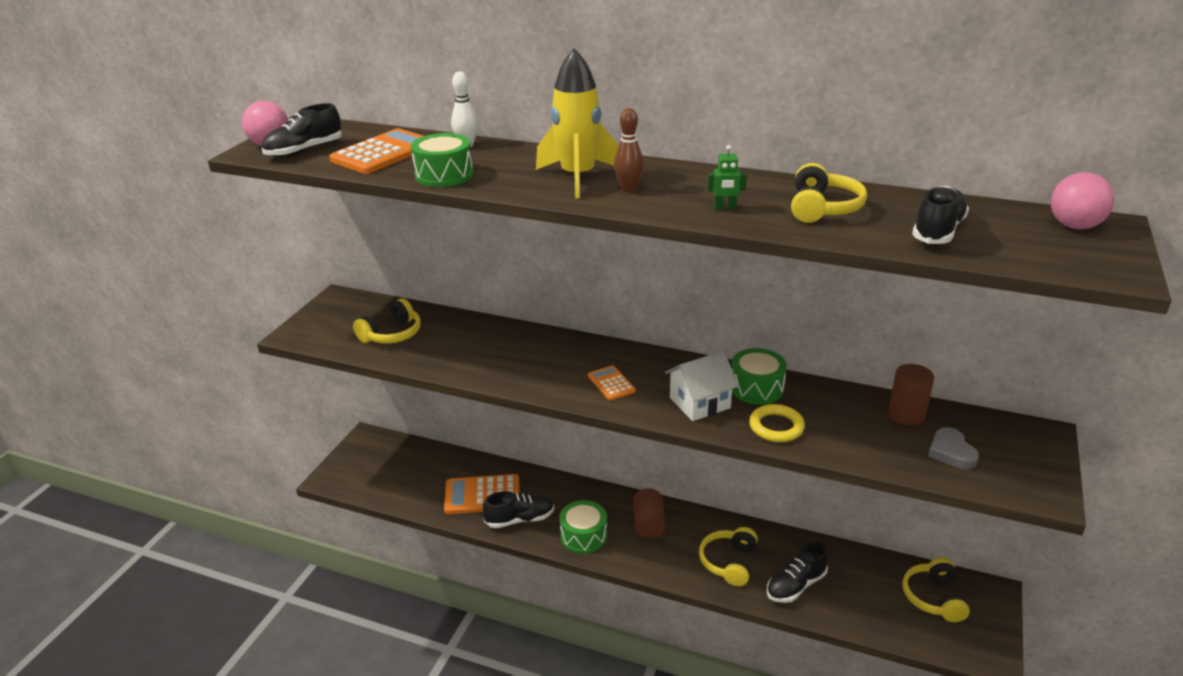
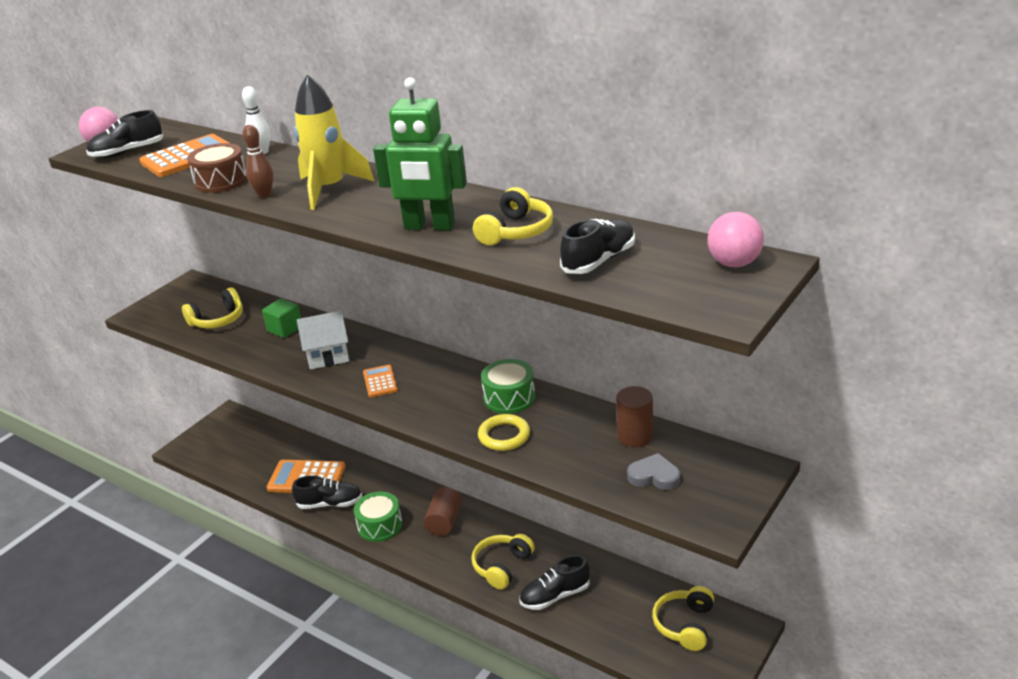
camera: 15 degrees right, 0 degrees up
(444, 175) = (221, 181): green drum -> brown drum
(474, 338) = (285, 329): none -> green cube
(628, 189) = (363, 203): brown bowling pin -> brown bowling pin (264, 195)
(699, 403) = (448, 407): white house -> white house (327, 355)
(725, 208) = (429, 226): green robot -> green robot, size x2.49
(951, 452) = (654, 476): grey heart -> grey heart turned 105 degrees clockwise

